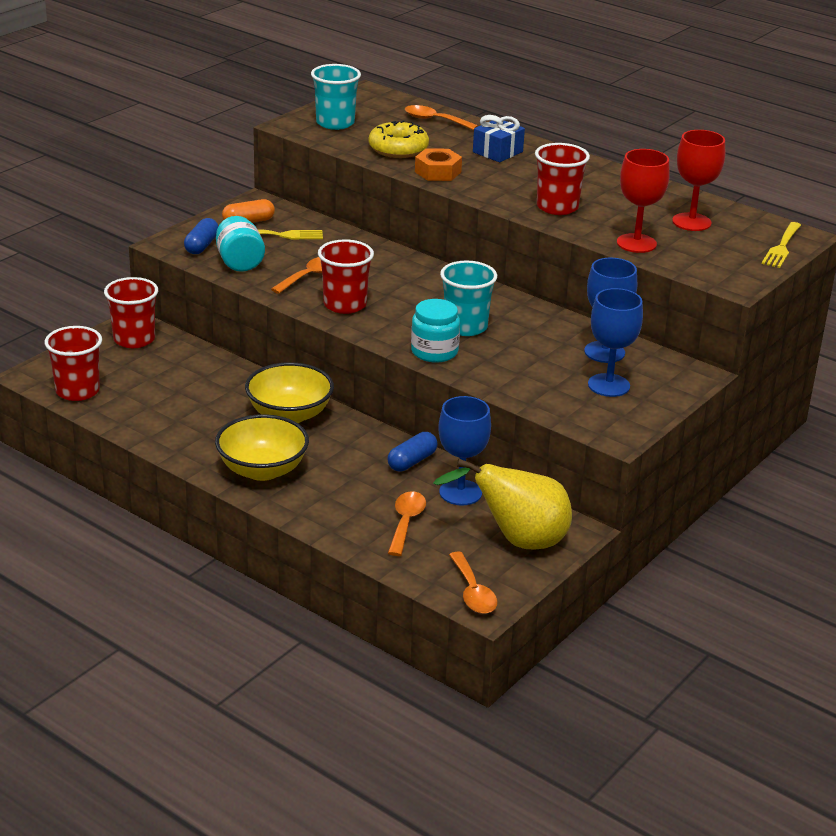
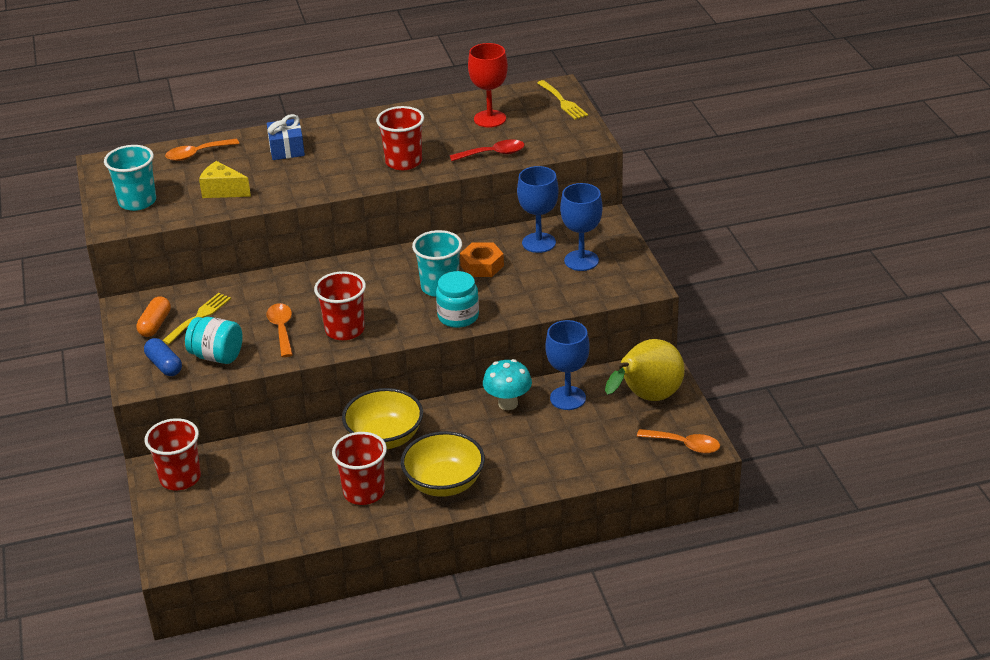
camera: 50 degrees left, 5 degrees up
(77, 391) = (224, 542): red cup -> red cup (364, 492)
(398, 149) = (223, 191): yellow donut -> yellow cheese
(406, 522) = (578, 440): orange spoon -> none
(412, 461) = (508, 403): blue capsule -> turquoise mushroom
(438, 172) = (284, 189): orange nut -> orange nut (482, 266)
(636, 243) = (493, 154): red goblet -> red spoon

